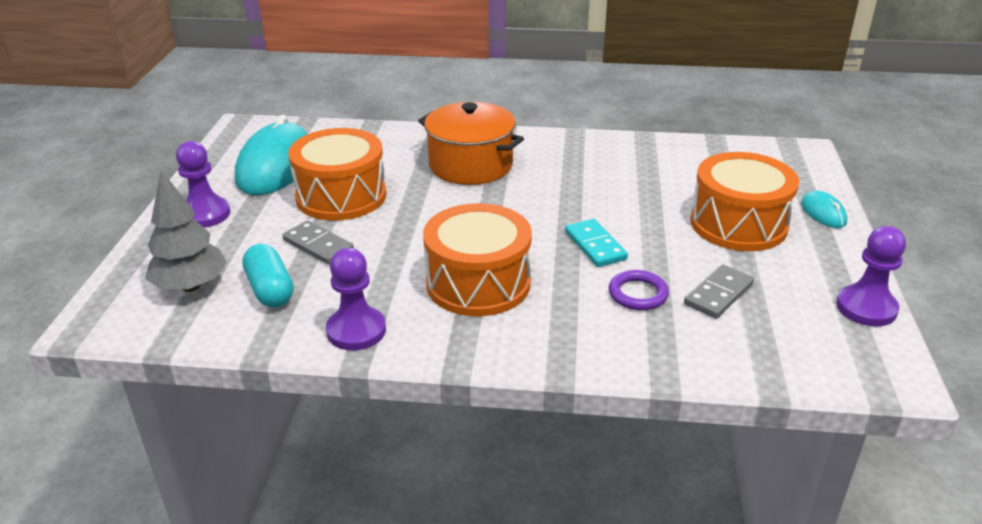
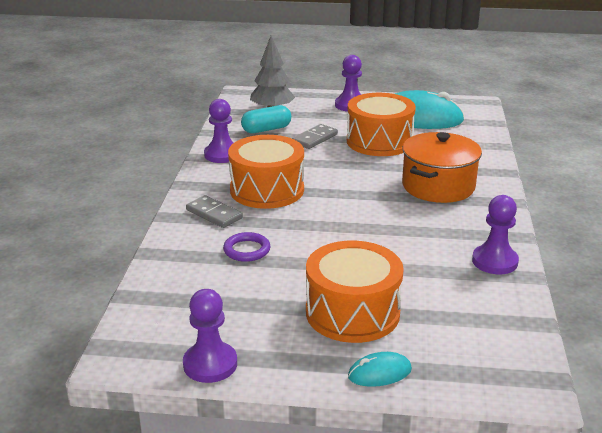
camera: 90 degrees right, 5 degrees down
(595, 246) = (314, 236): turquoise domino -> none
(624, 148) = (494, 261): none -> purple pawn
(718, 294) = (241, 286): grey domino -> grey domino (214, 214)

